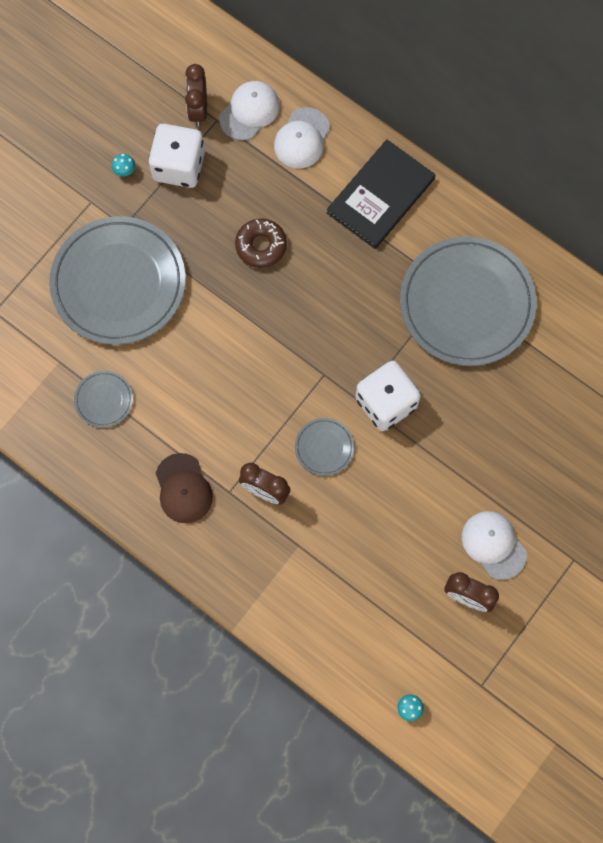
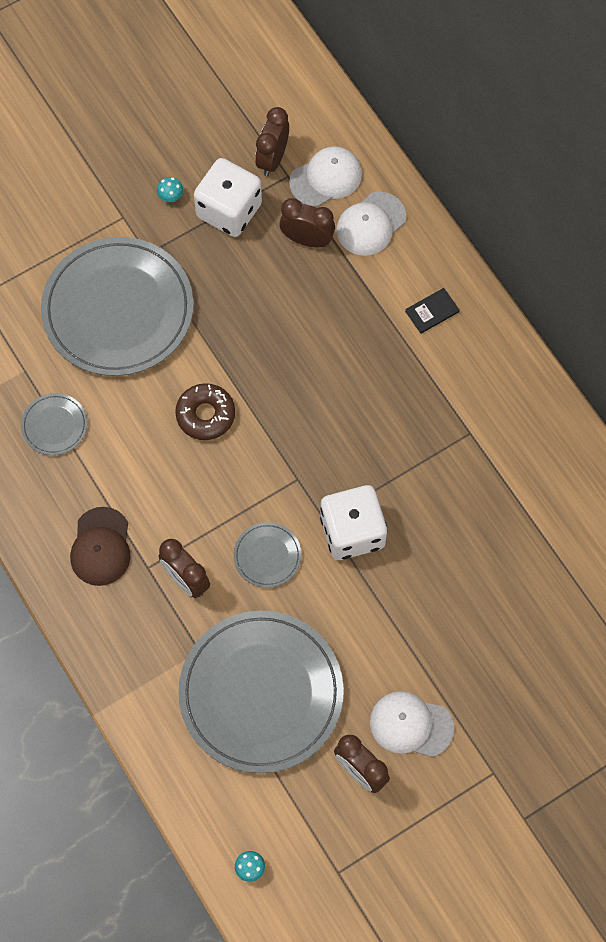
camera: 20 degrees right, 5 degrees down
(254, 169) = (307, 239): none -> brown clock
(261, 246) = (283, 321): brown donut -> brown donut (205, 415)
(380, 196) = (432, 311): black book -> black book, size x0.41
(467, 303) = (481, 456): grey plate -> grey plate (261, 693)
(493, 545) = (411, 725): white cap -> white cap turned 60 degrees counterclockwise

